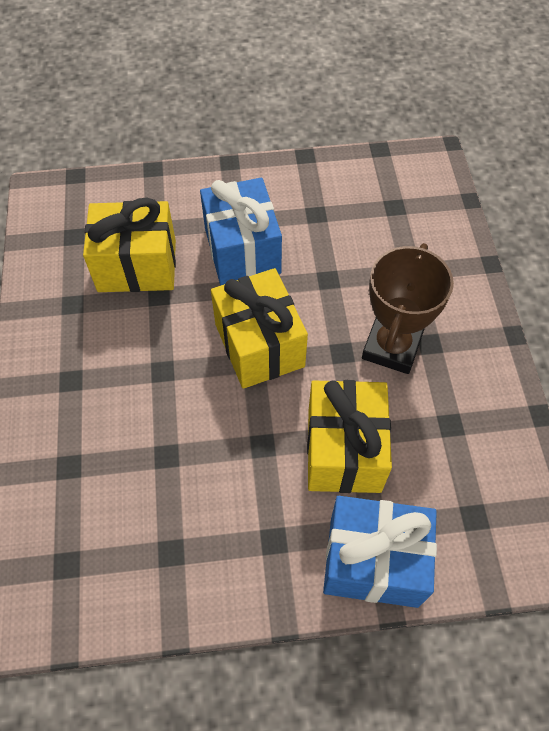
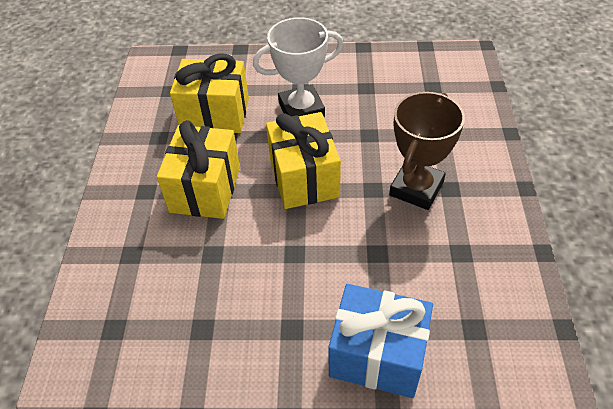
camera: 10 degrees right, 10 degrees down
(242, 251) = (301, 110): blue gift -> white trophy
(344, 450) = (363, 264): yellow gift -> yellow gift (205, 189)

